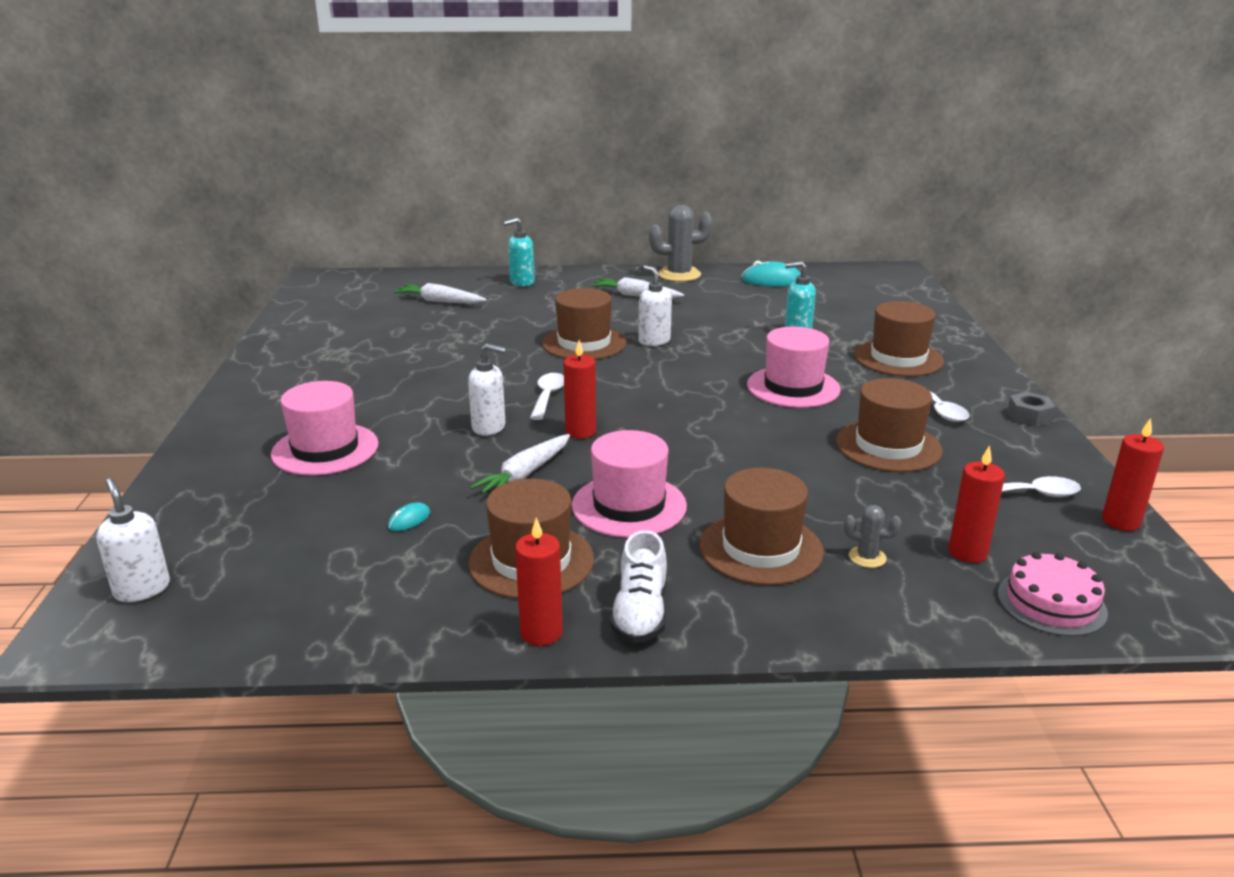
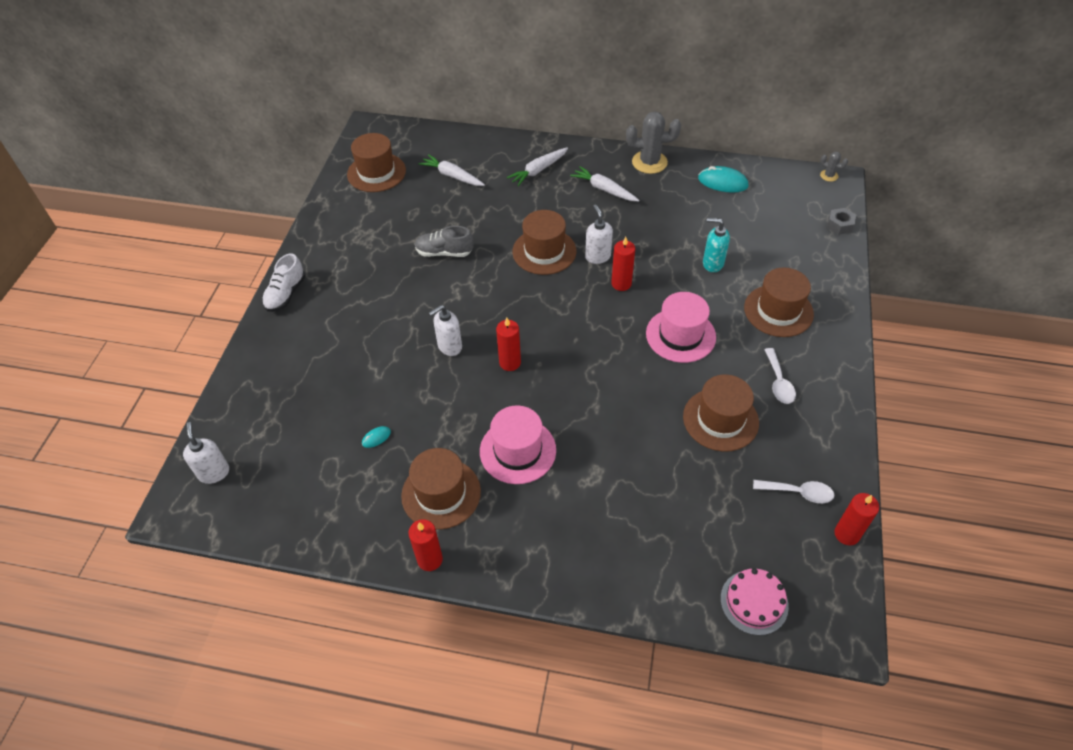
camera: 15 degrees right, 25 degrees up
(325, 449) = (338, 352): pink hat -> none
(452, 355) = (444, 252): none -> grey shoe
(489, 427) = (449, 346): white soap dispenser -> white soap dispenser turned 120 degrees clockwise
(521, 282) = (521, 156): turquoise soap dispenser -> none
(525, 474) = (460, 404): white carrot -> white carrot (538, 170)
(548, 396) = (499, 316): white spoon -> none
(640, 613) = (492, 555): white shoe -> white shoe (286, 294)
(761, 548) = (588, 511): brown hat -> brown hat (376, 172)
(867, 557) = (653, 534): grey cactus -> grey cactus (829, 176)
(967, 552) = (723, 543): red candle -> red candle (621, 283)
(1029, 416) = (844, 403): grey nut -> grey nut (839, 225)

